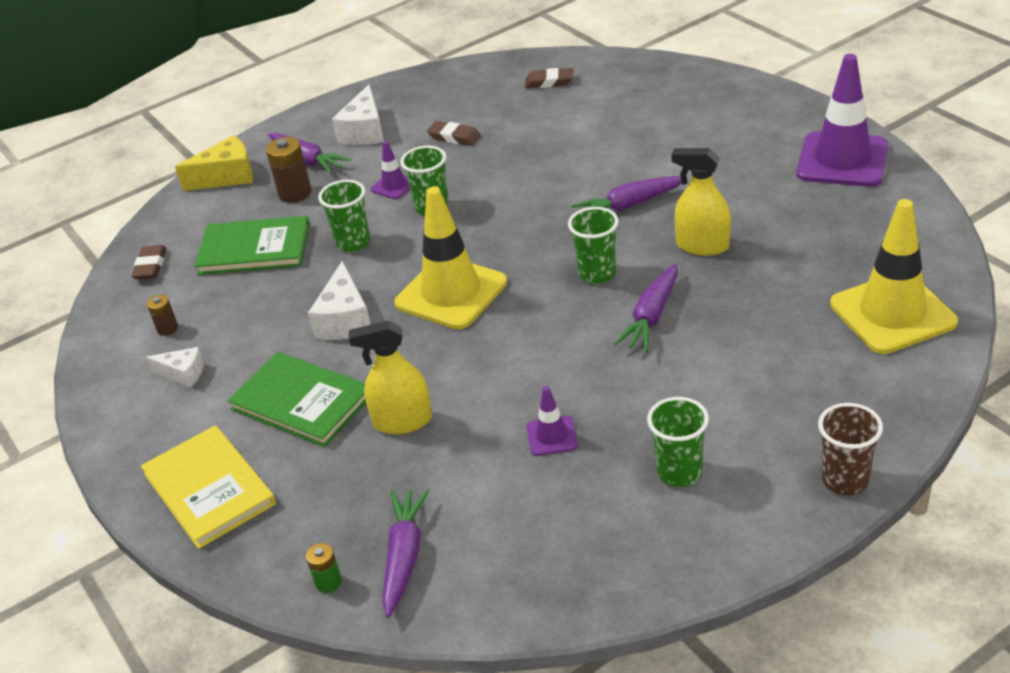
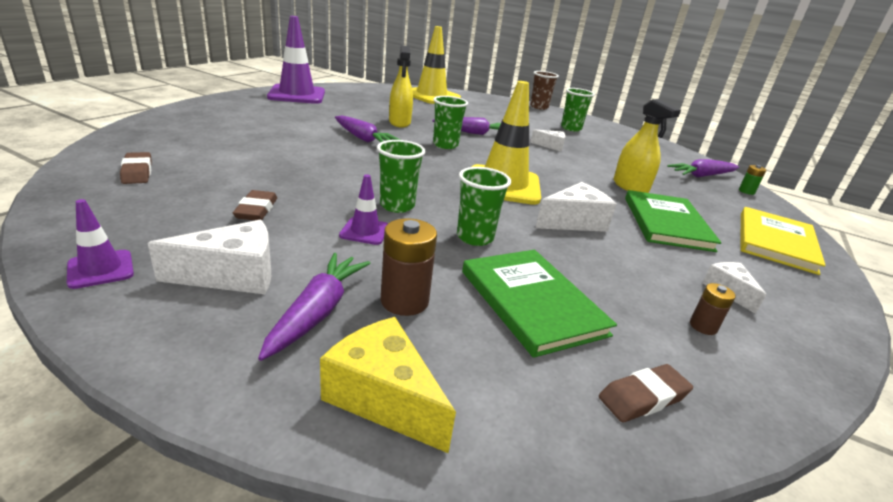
camera: 125 degrees left, 10 degrees down
(552, 436) = (585, 150): purple traffic cone -> purple traffic cone (101, 269)
(579, 395) = (551, 146): none -> white cheese

